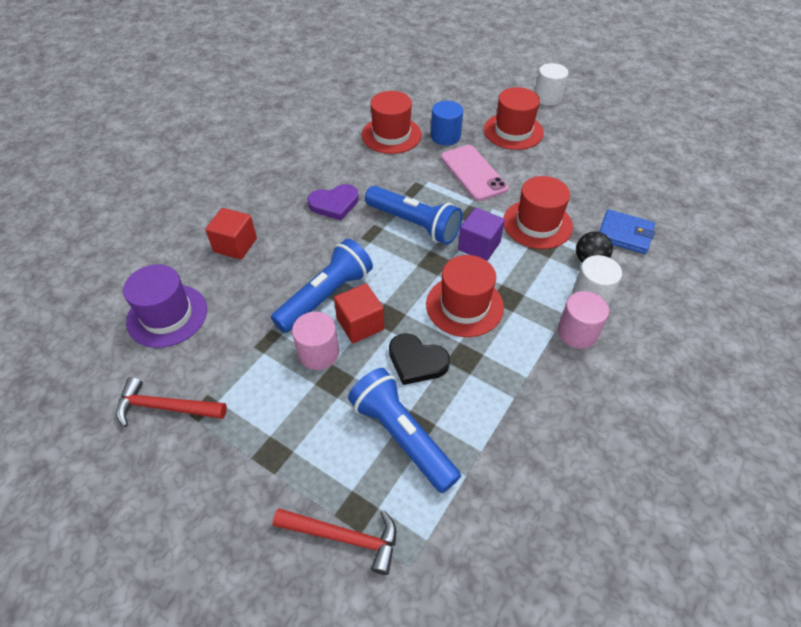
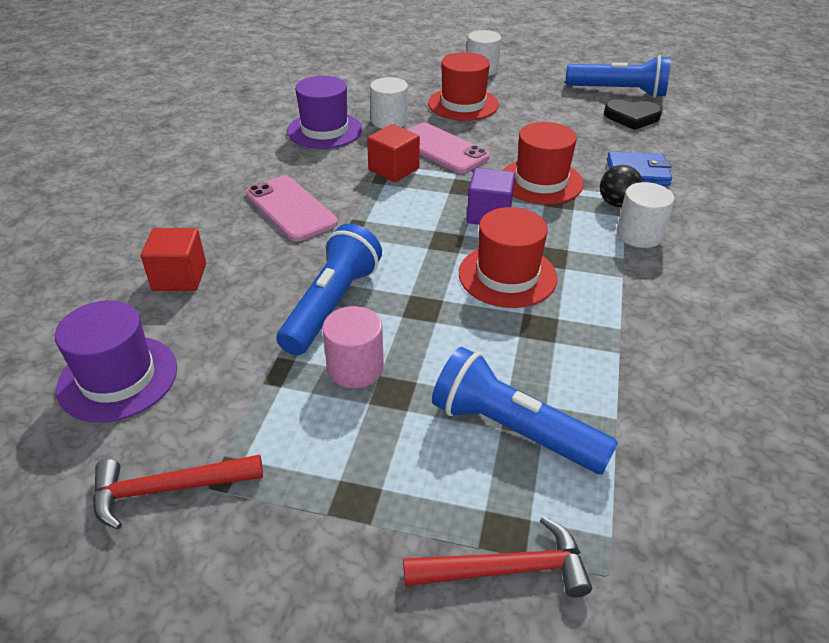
camera: 20 degrees left, 10 degrees down
(334, 204) = (291, 208): purple heart -> pink phone
(360, 324) = (392, 324): red cube -> red cube (394, 169)
(391, 135) = (324, 130): red hat -> purple hat
(414, 224) = (401, 209): blue flashlight -> blue flashlight (618, 91)
(416, 361) = (484, 345): black heart -> black heart (632, 117)
(445, 136) = (389, 121): blue cylinder -> white cylinder
(577, 332) = (647, 272): pink cylinder -> none

